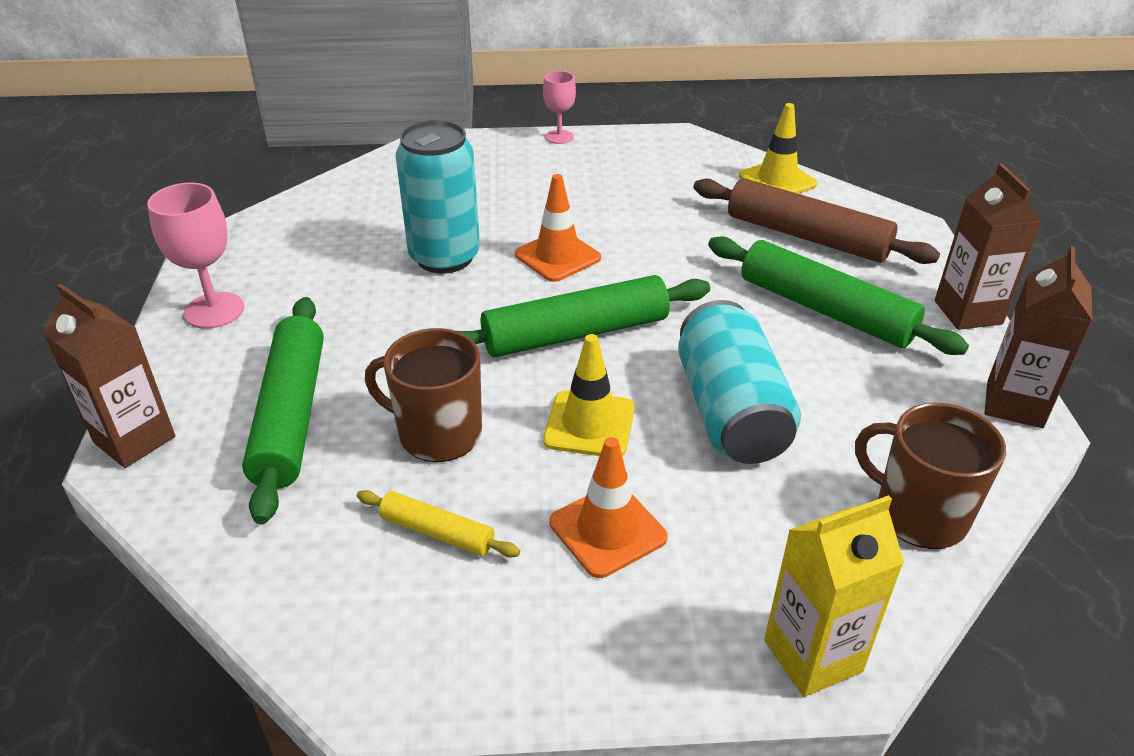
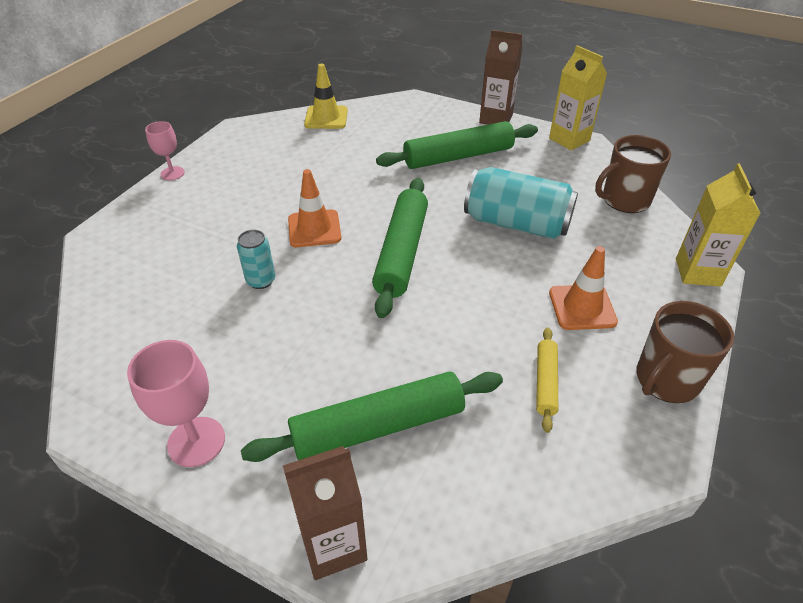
camera: 60 degrees left, 5 degrees up
(291, 415) = (378, 426): green rolling pin -> green rolling pin turned 45 degrees counterclockwise
(437, 532) = (545, 382): yellow rolling pin -> yellow rolling pin turned 45 degrees counterclockwise
(438, 433) = (453, 351): brown mug -> brown mug (666, 379)
(444, 257) = (261, 280): turquoise can -> turquoise can, size x0.51
(589, 424) = (491, 280): yellow traffic cone -> none
(806, 236) = (389, 133): brown rolling pin -> none
(1014, 404) = (569, 139): brown carton -> yellow carton

